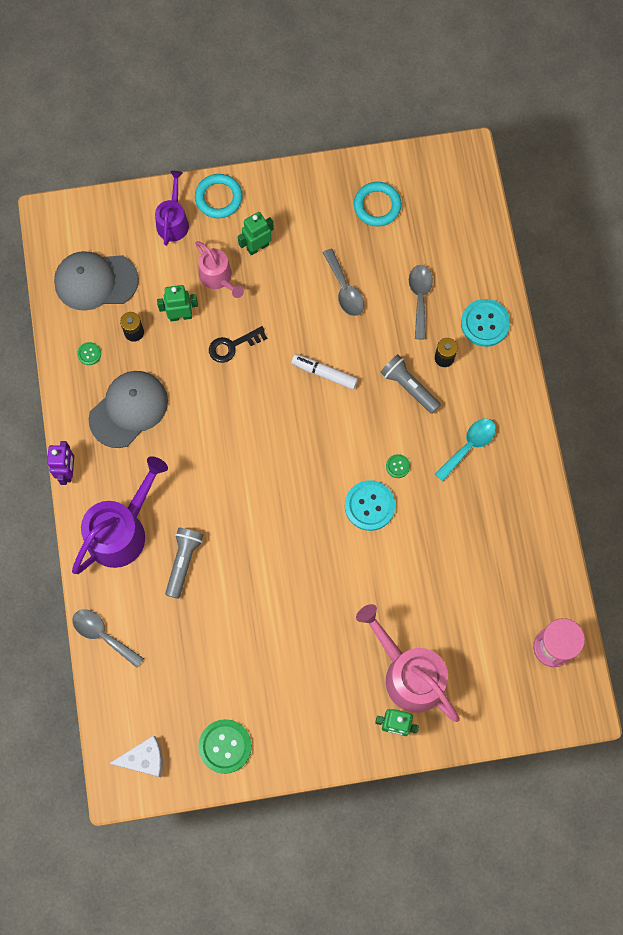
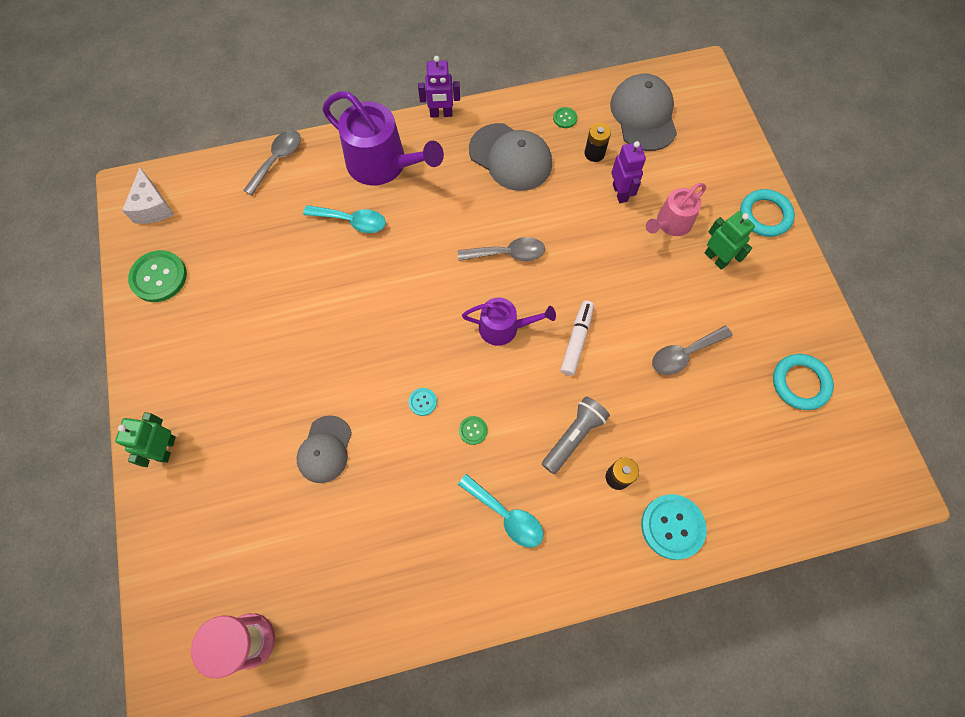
camera: 85 degrees right, 5 degrees down
(173, 221) = (726, 176): purple watering can -> purple watering can (504, 328)
(180, 316) = (620, 193): green robot -> purple robot
(183, 562) = (352, 221): grey flashlight -> turquoise spoon
(232, 346) = (594, 244): black key -> none
(369, 506) = (422, 402): turquoise button -> turquoise button, size x0.48
(405, 589) = (325, 449): none -> grey cap
(409, 674) = (224, 461): pink watering can -> none
(420, 297) = (691, 442): grey spoon -> grey spoon (508, 253)

